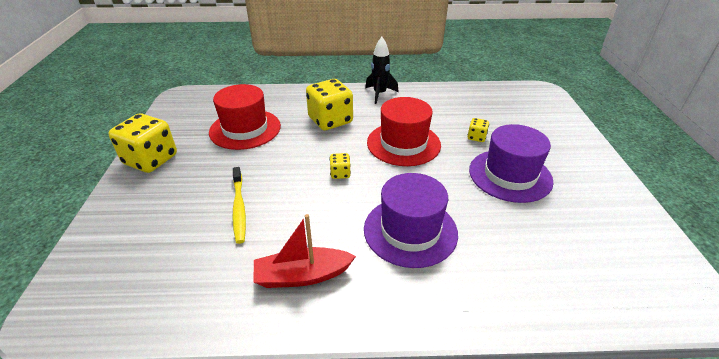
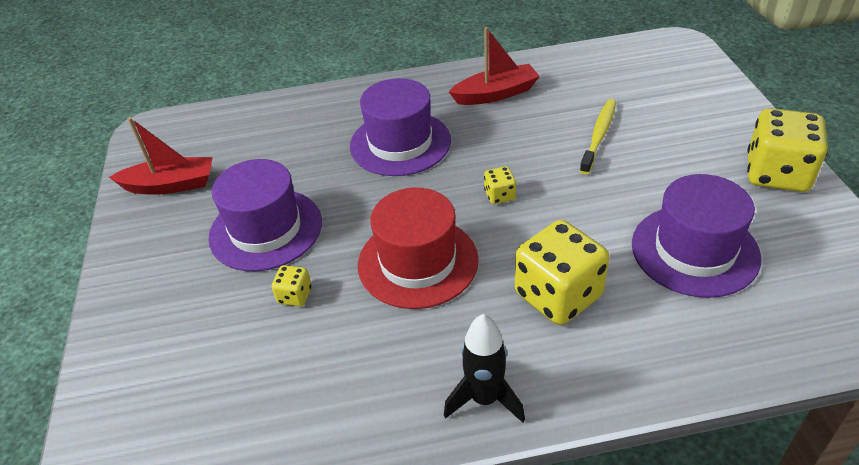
camera: 175 degrees right, 5 degrees up
(239, 208) = (599, 135): yellow toothbrush -> yellow toothbrush turned 45 degrees clockwise
(245, 129) = (694, 250): red hat -> purple hat
(614, 223) = (170, 185): none -> red boat

